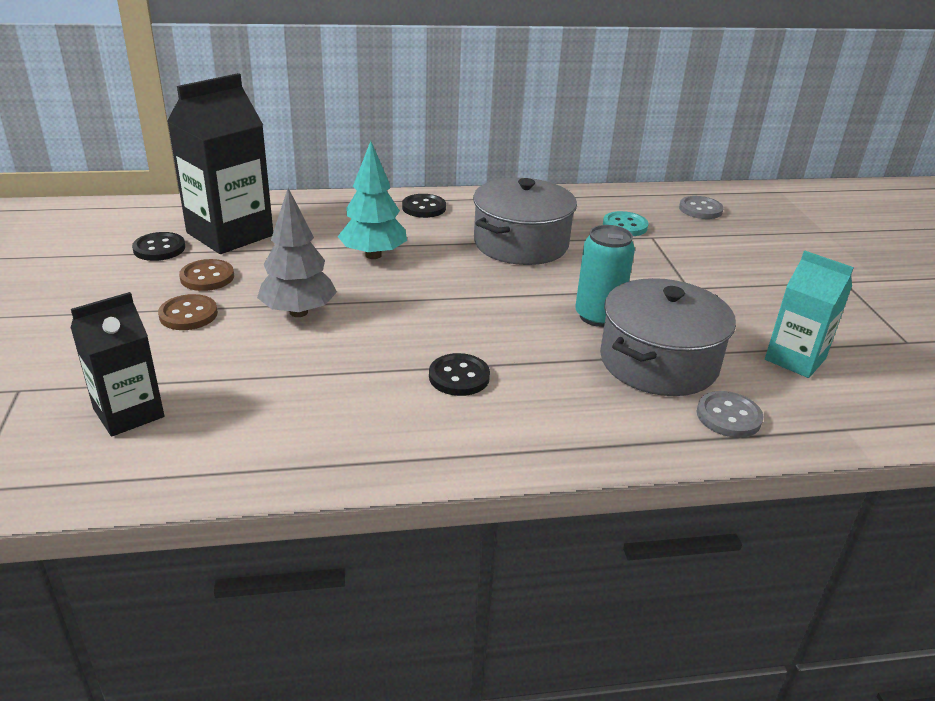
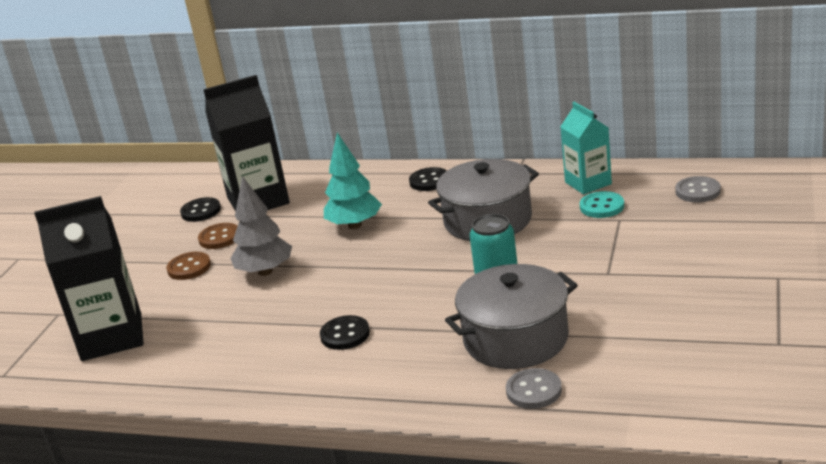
camera: 30 degrees right, 5 degrees down
(128, 413) = (112, 337): black carton -> black carton, size x1.63
(795, 359) = (644, 349): turquoise carton -> turquoise carton (588, 183)

